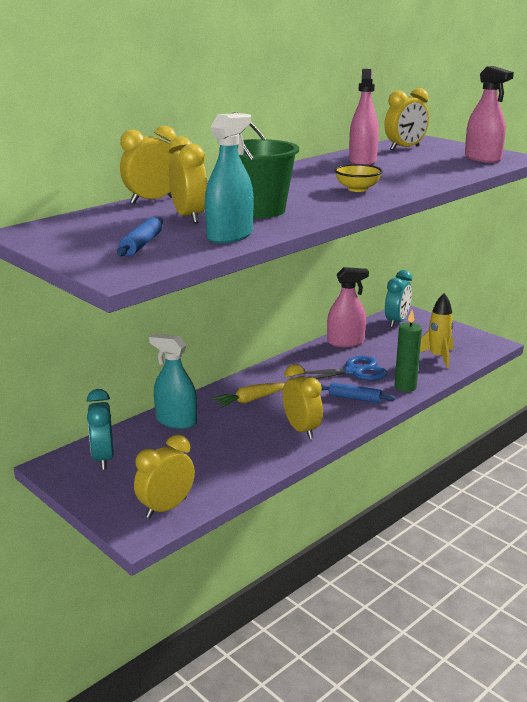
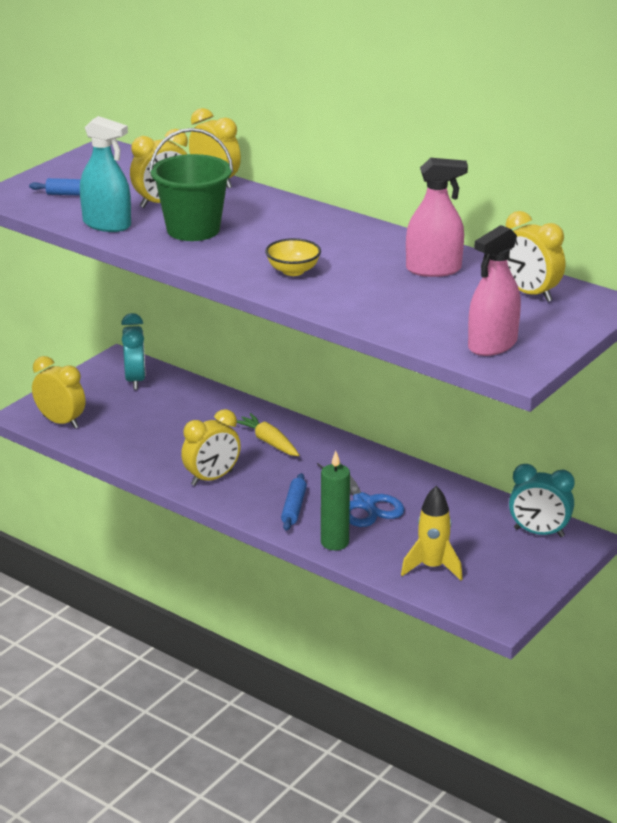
camera: 80 degrees right, 5 degrees up
(103, 458) = (135, 380): turquoise clock -> turquoise clock turned 105 degrees clockwise
(176, 421) = (212, 406): turquoise spray bottle -> none
(345, 342) = (449, 494): pink spray bottle -> none

